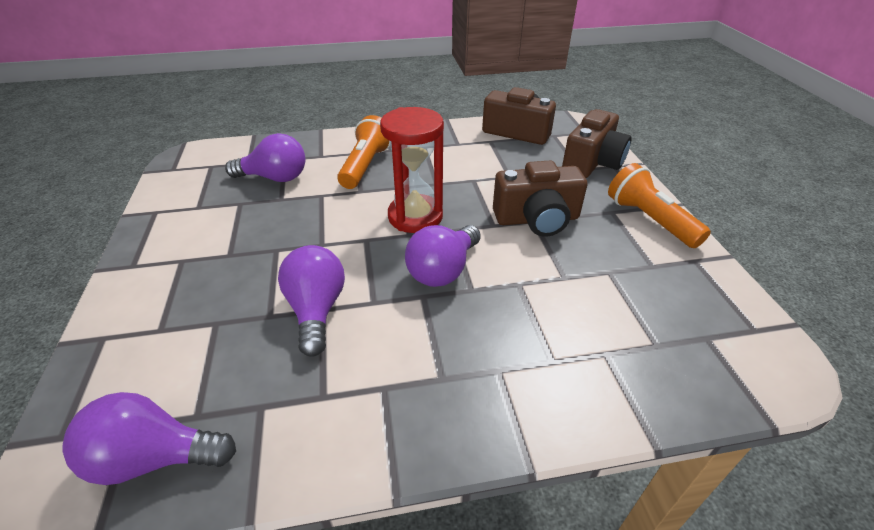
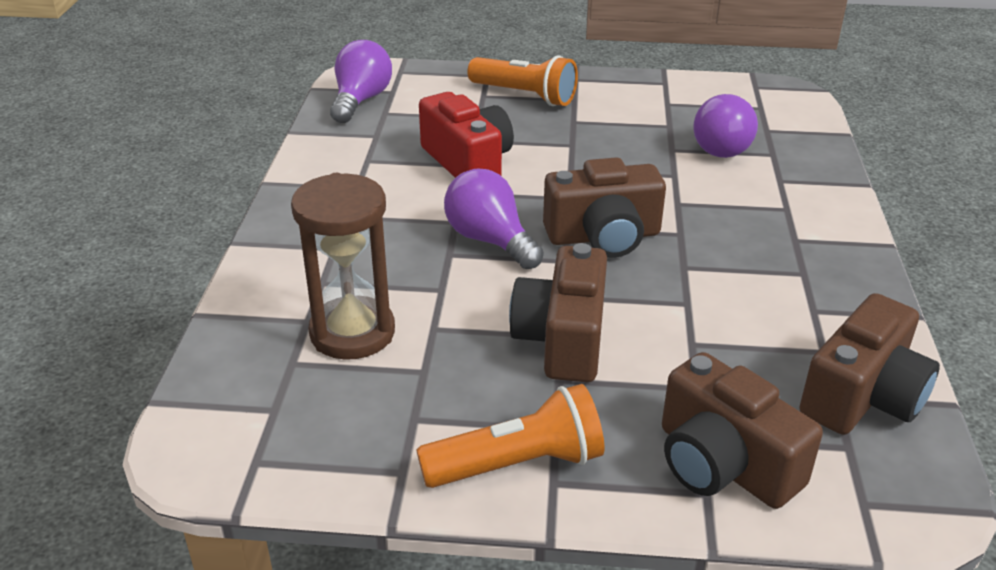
camera: 105 degrees right, 5 degrees down
(316, 310) = (468, 162): purple light bulb -> red camera
(366, 166) = (745, 213): orange flashlight -> orange flashlight (525, 96)
(415, 216) = (603, 236): red hourglass -> brown camera
(600, 319) = (352, 332): none -> brown hourglass

